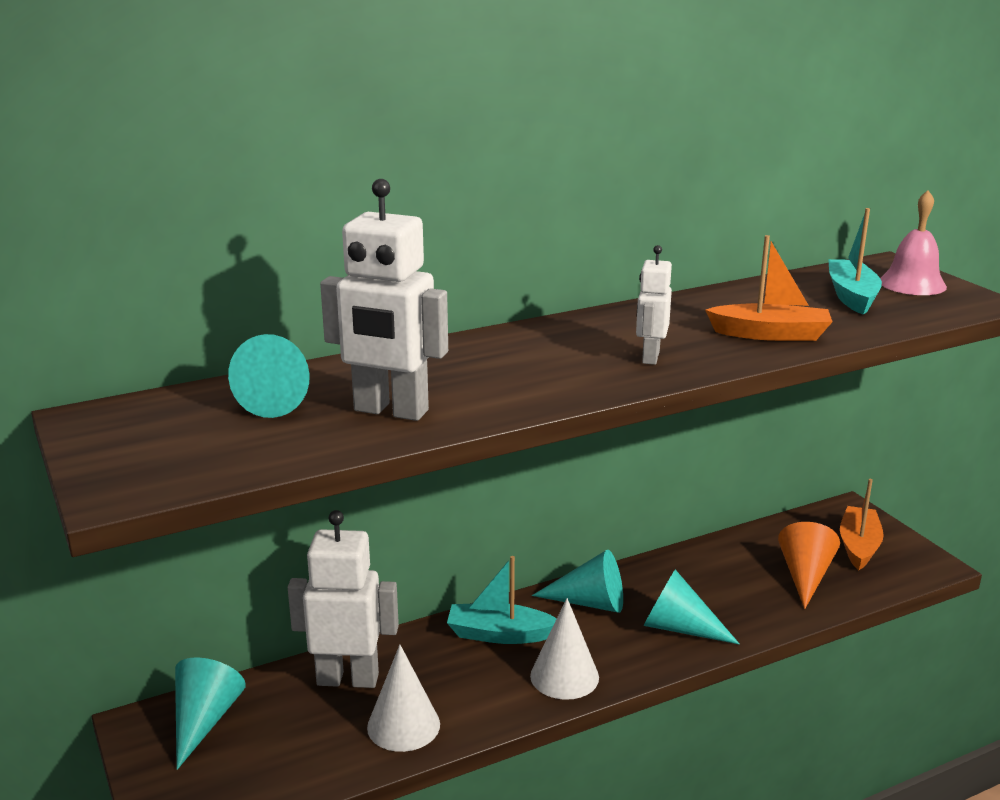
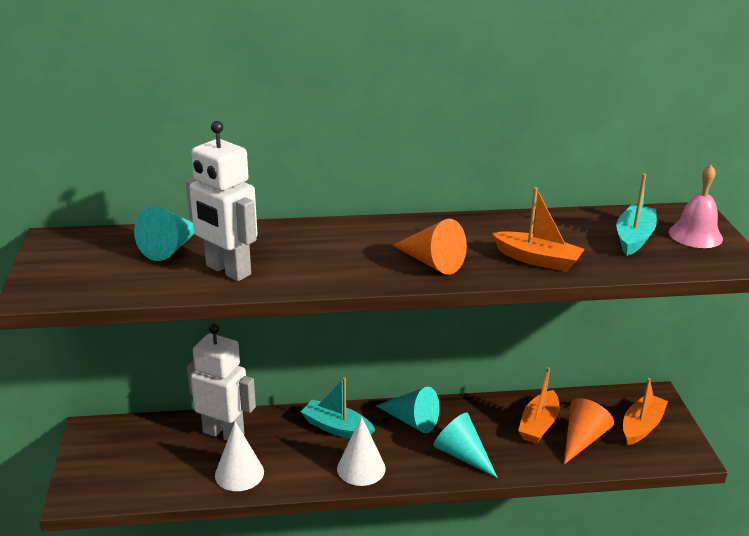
camera: 20 degrees right, 5 degrees up
(204, 720) = (126, 437): turquoise cone -> none
(650, 357) = (432, 262): white robot -> orange cone
(744, 571) = (538, 425): none -> orange boat

